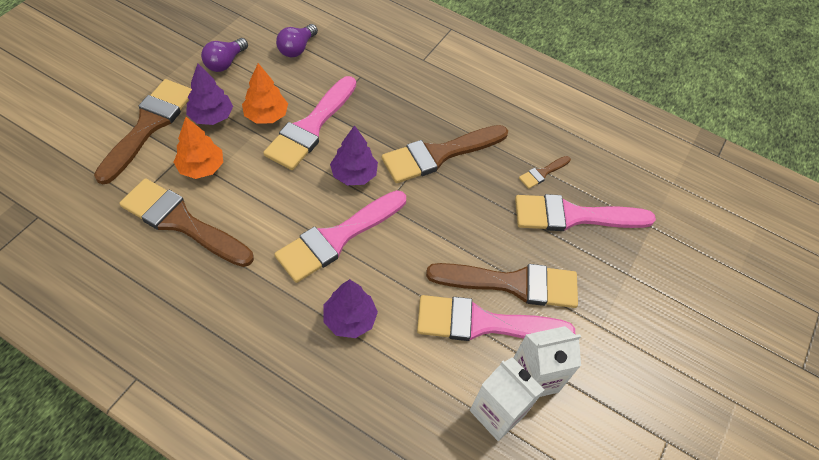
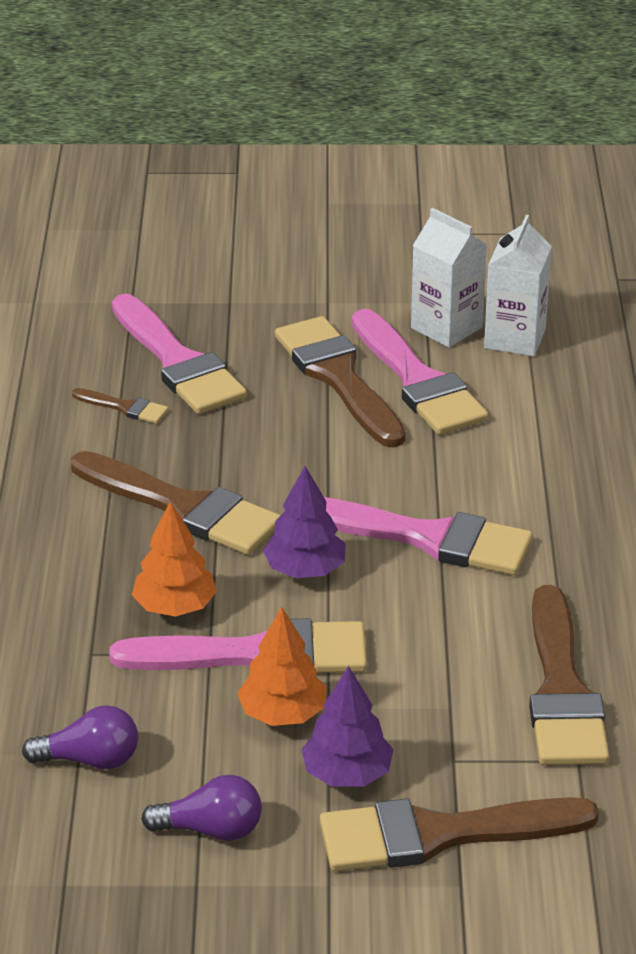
camera: 115 degrees left, 20 degrees down
(201, 167) = (454, 726): orange tree -> orange tree (175, 607)
(349, 319) = (528, 478): purple tree -> none

